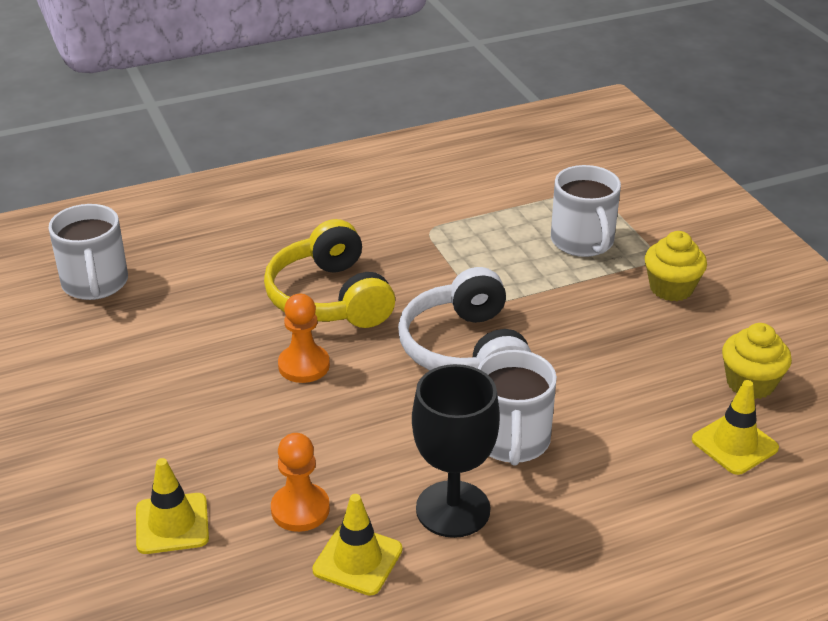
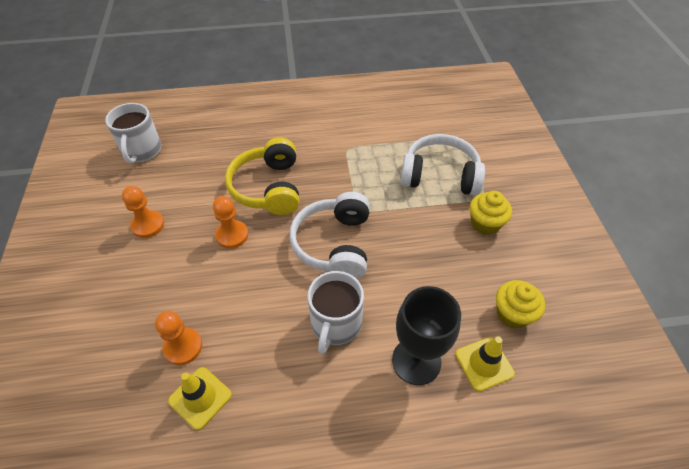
camera: 15 degrees right, 15 degrees up
(161, 376) = (148, 225): none -> orange pawn
(172, 524) = (104, 339): yellow traffic cone -> none
(453, 509) = (276, 371): black goblet -> black goblet (416, 361)
(582, 241) = (440, 175): white mug -> white headphones

